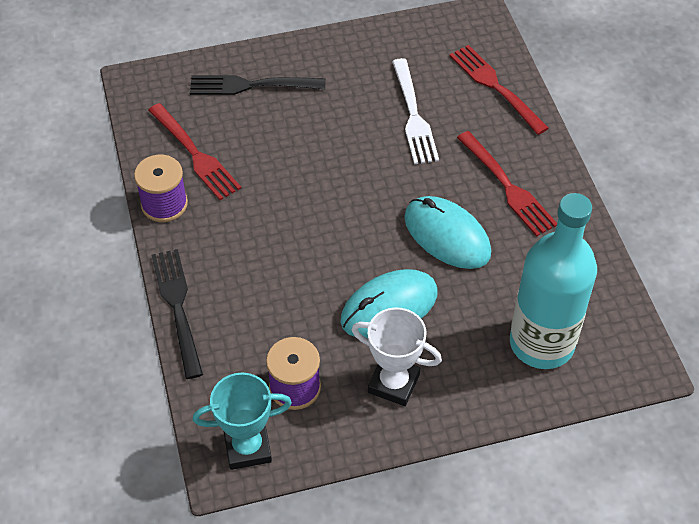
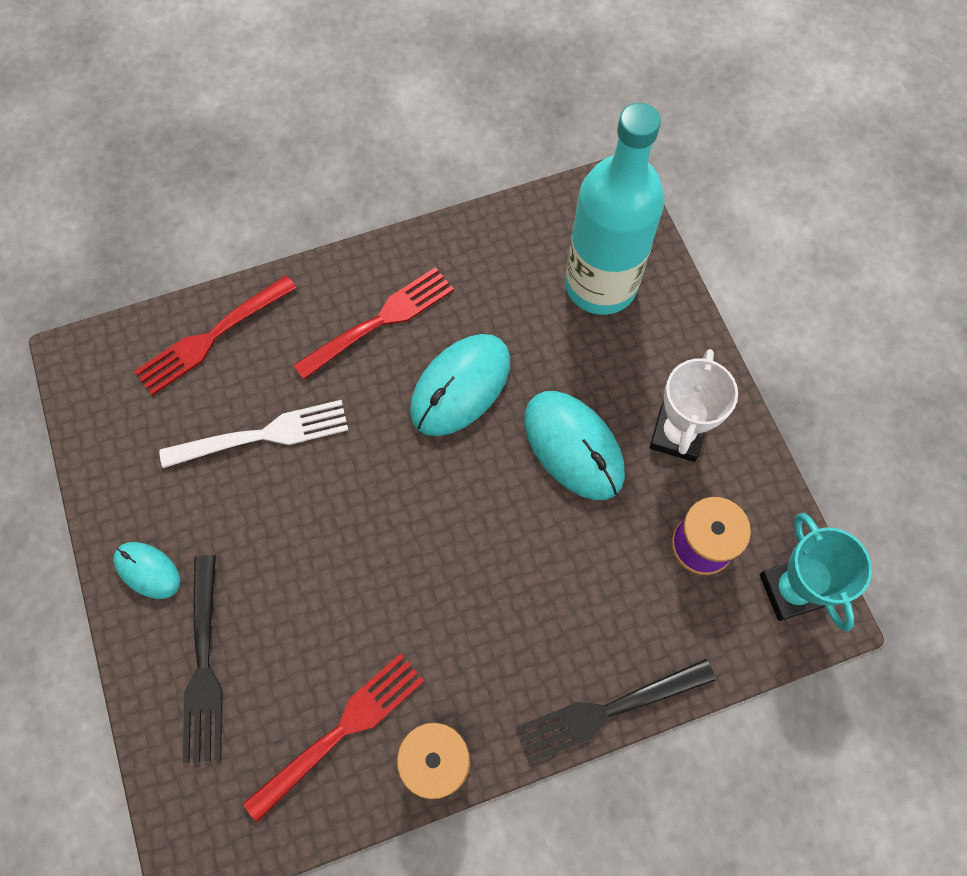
camera: 95 degrees left, 15 degrees up
(319, 57) = (147, 570): none -> turquoise mouse

